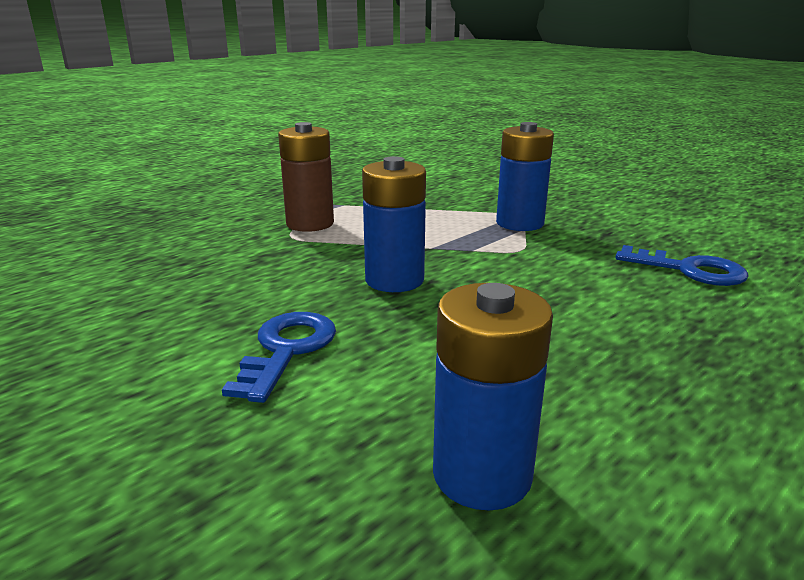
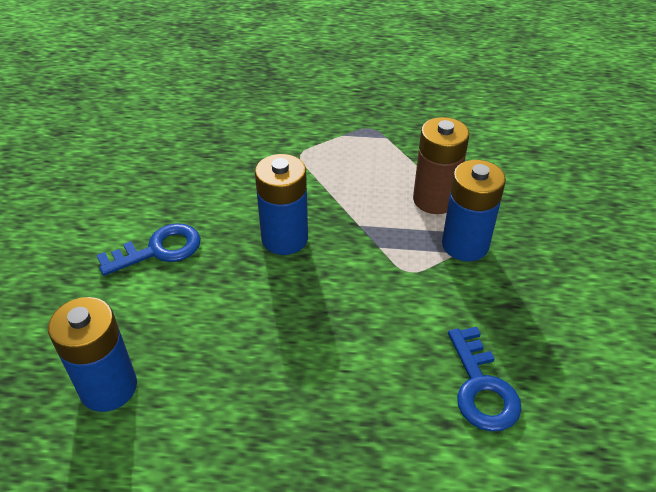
camera: 50 degrees right, 20 degrees up
(310, 224) = (330, 147): brown battery -> brown battery (434, 200)

